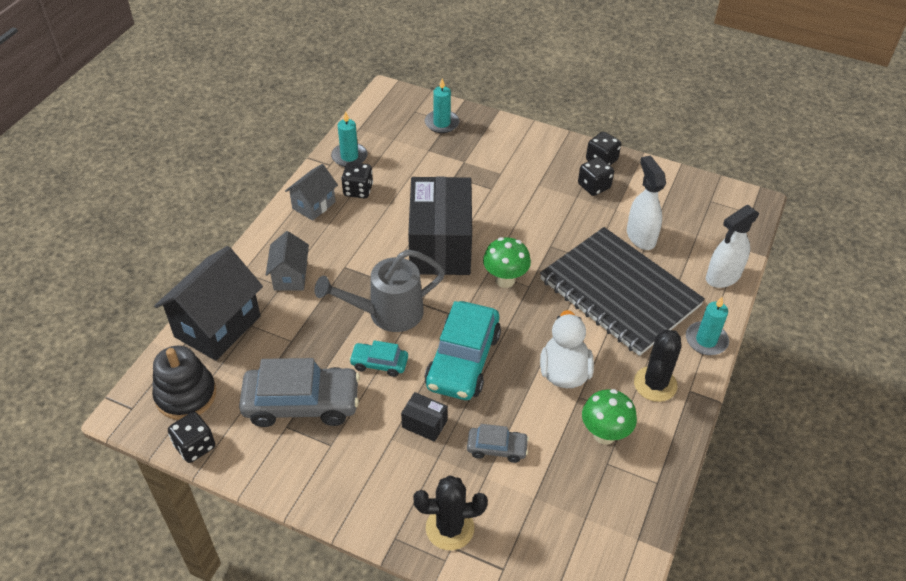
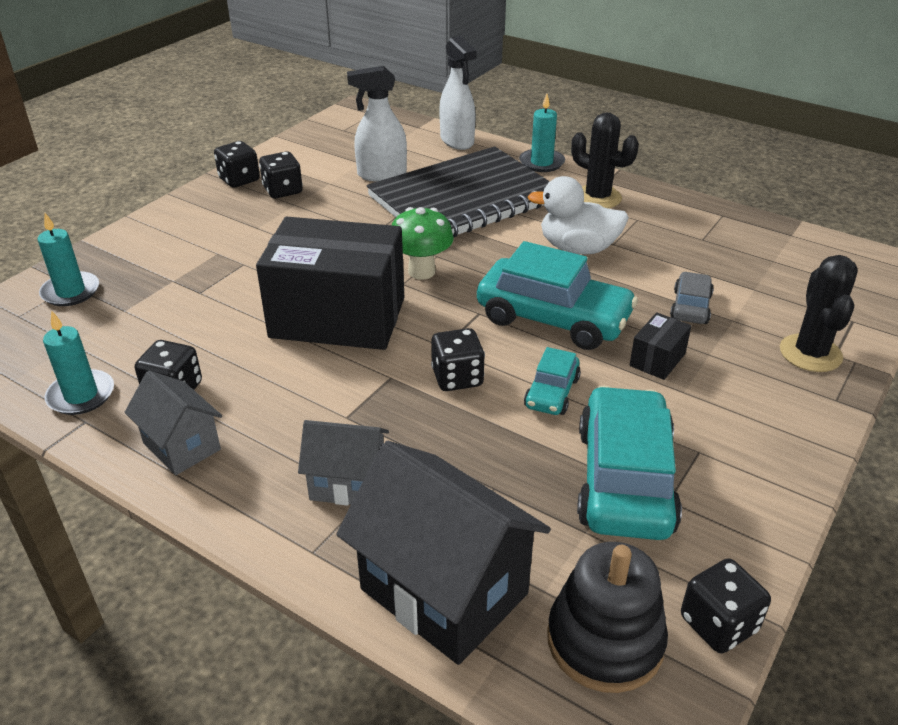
camera: 80 degrees left, 10 degrees down
(302, 404) = (624, 479): grey car -> turquoise car
(387, 313) = (457, 378): grey watering can -> black dice
(604, 434) = (665, 235): green mushroom -> none

